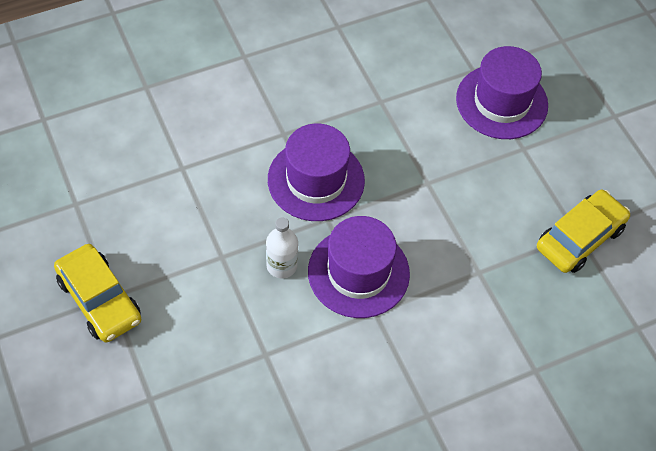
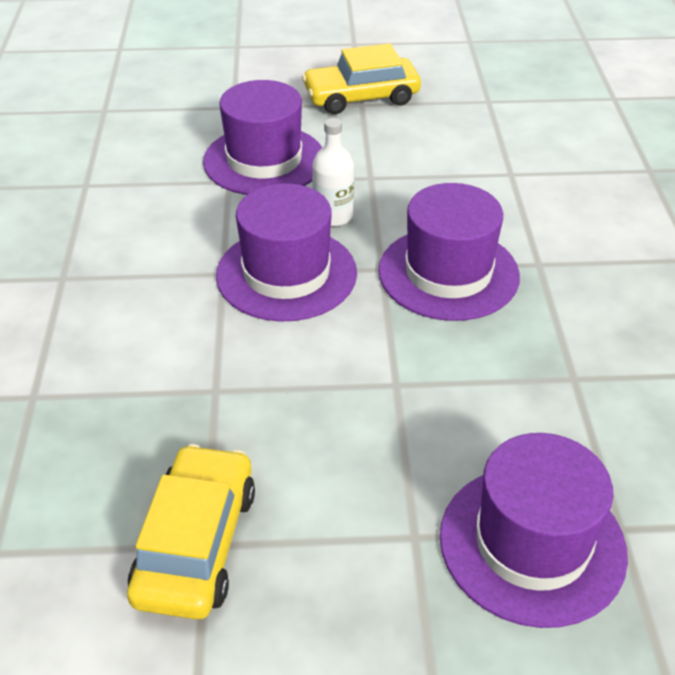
camera: 115 degrees right, 15 degrees down
(227, 339) = (264, 160): none -> purple hat
(580, 238) = (196, 544): yellow car -> yellow car turned 150 degrees counterclockwise

